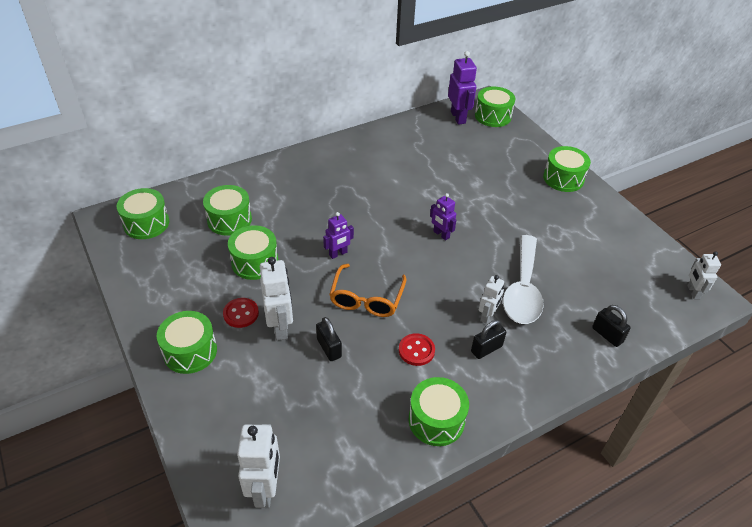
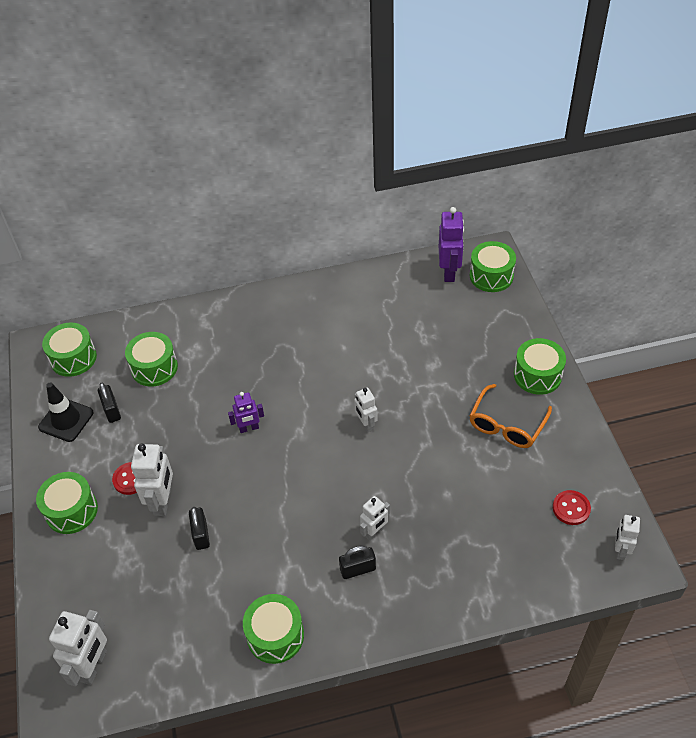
camera: 20 degrees right, 5 degrees up
(157, 275) = (66, 420): none -> black traffic cone
(255, 262) = (163, 423): green drum -> none
(366, 299) = (258, 487): orange glasses -> orange glasses (506, 425)
(416, 350) = (286, 556): red button -> red button (571, 508)
(441, 234) = (366, 424): purple robot -> white robot
(523, 289) = (426, 508): white spoon -> none
(607, 335) = (495, 581): black padlock -> black padlock (112, 411)

